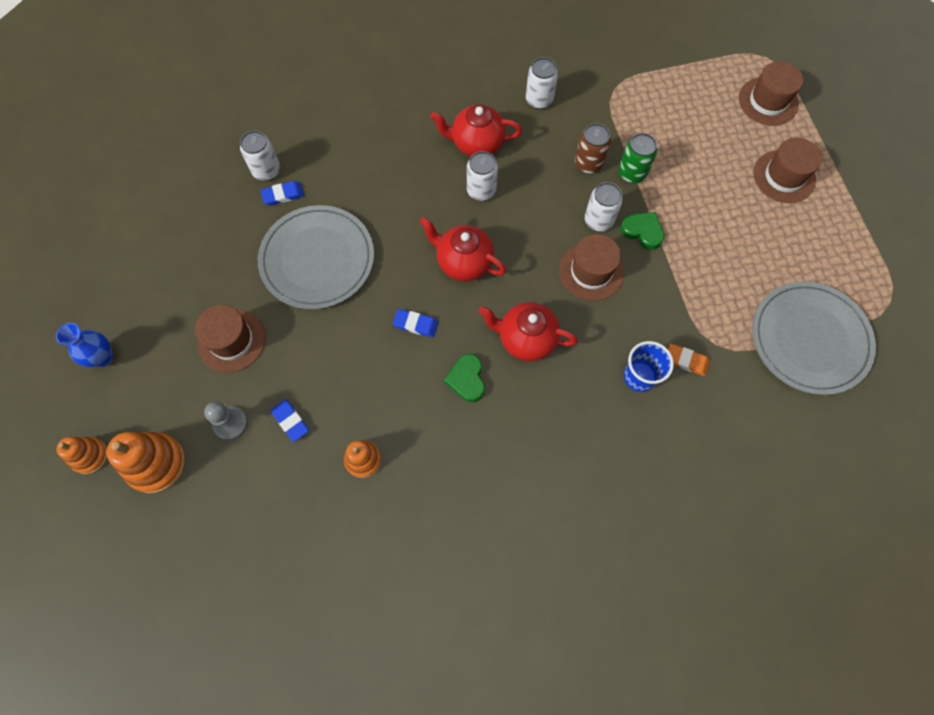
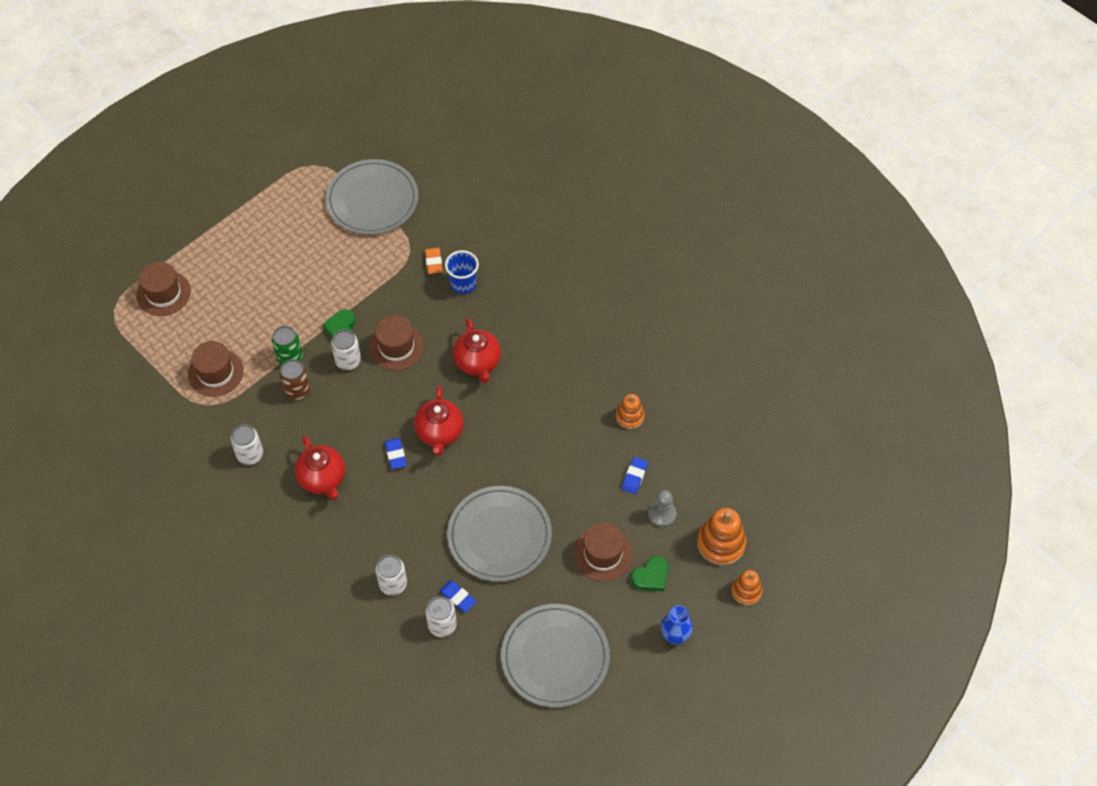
camera: 120 degrees left, 10 degrees down
(167, 244) = (555, 657): none -> grey plate
(415, 324) = (510, 438): blue eraser -> blue eraser (395, 455)
(467, 379) = (532, 384): green heart -> green heart (651, 576)
(481, 190) = (367, 453): white can -> white can (393, 584)
(784, 176) = (236, 258): brown hat -> brown hat (215, 373)

